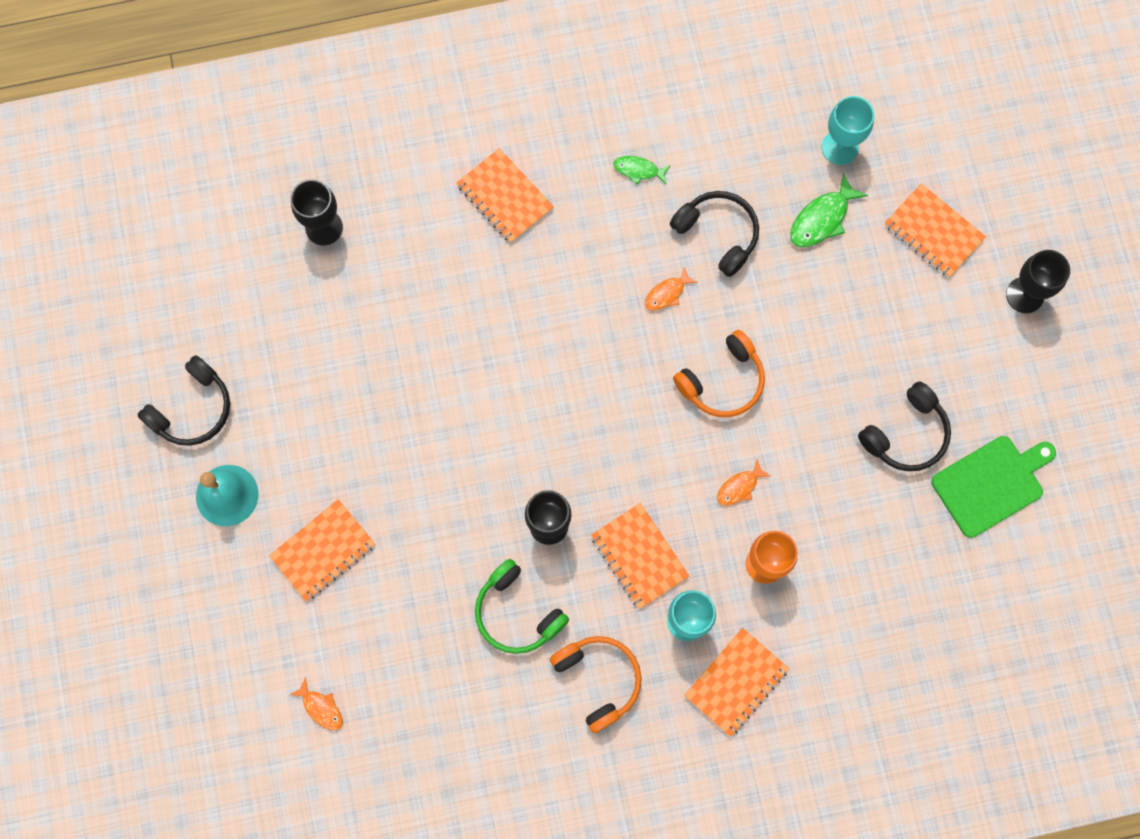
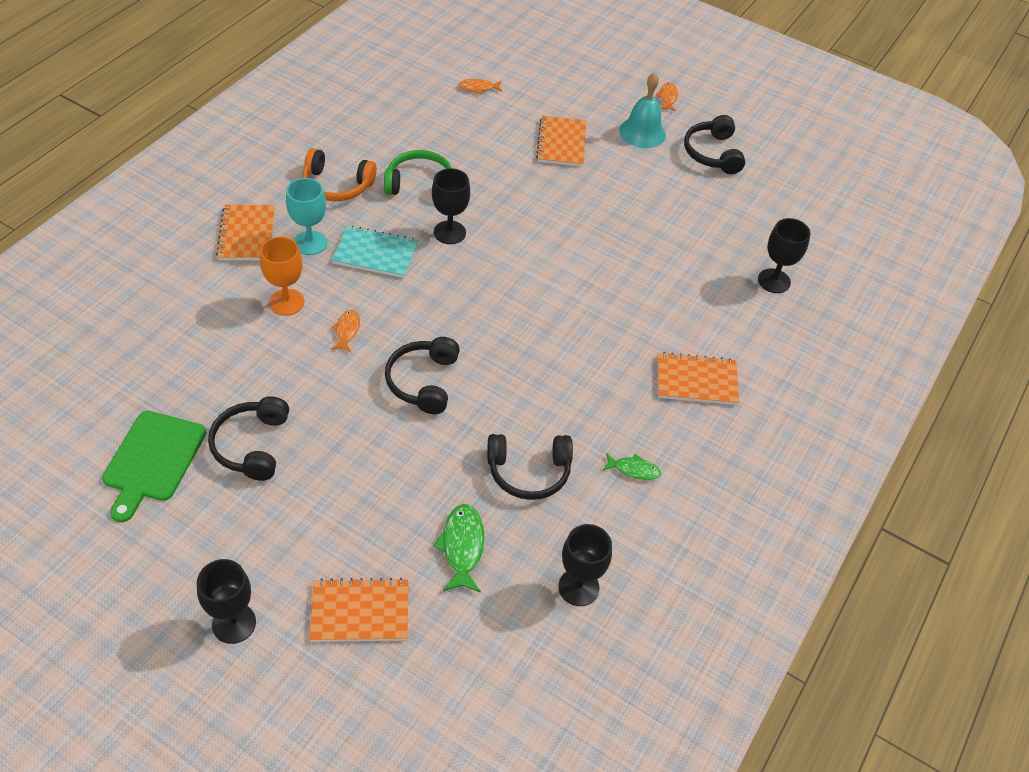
camera: 130 degrees right, 25 degrees down
(638, 170) = (633, 469): green fish -> green fish turned 45 degrees clockwise
(639, 556) = (375, 254): orange notebook -> turquoise notebook
(667, 293) = (521, 406): orange fish -> orange fish (667, 97)
(722, 381) = (423, 381): orange headphones -> black headphones
(770, 123) = (578, 587): none -> black goblet
(840, 147) = (504, 616): turquoise goblet -> none

